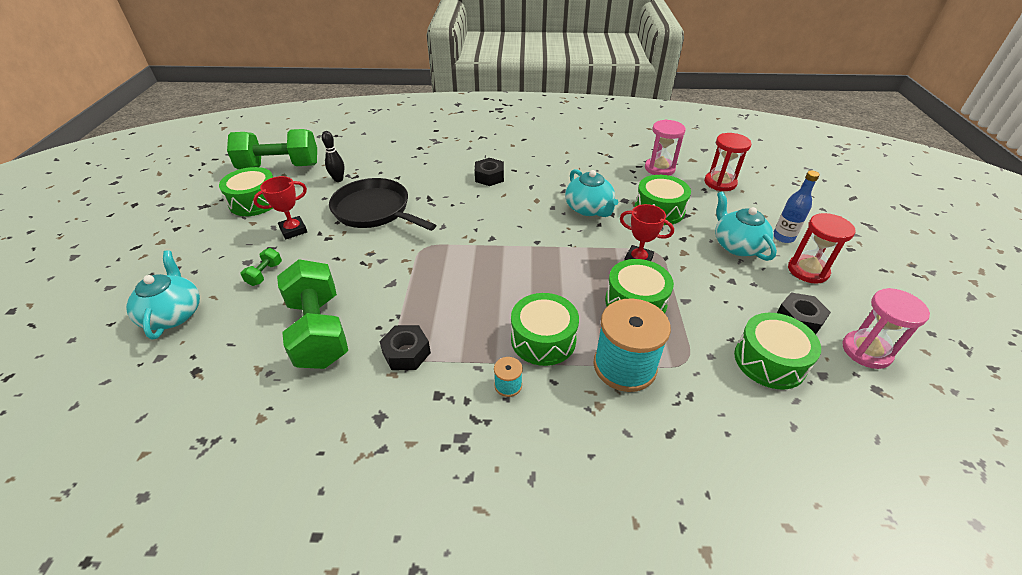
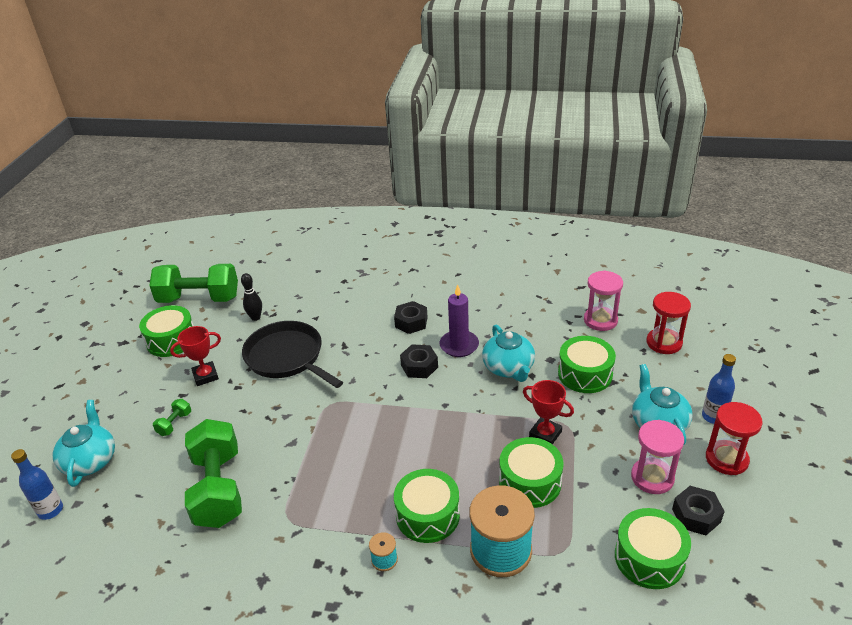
camera: 10 degrees right, 5 degrees down
(128, 367) = (50, 510): none -> blue bottle
(406, 353) = (295, 518): black nut -> black nut (419, 366)
(538, 193) = (459, 345): none -> purple candle
(866, 351) = (756, 556): pink hourglass -> pink hourglass (652, 477)

